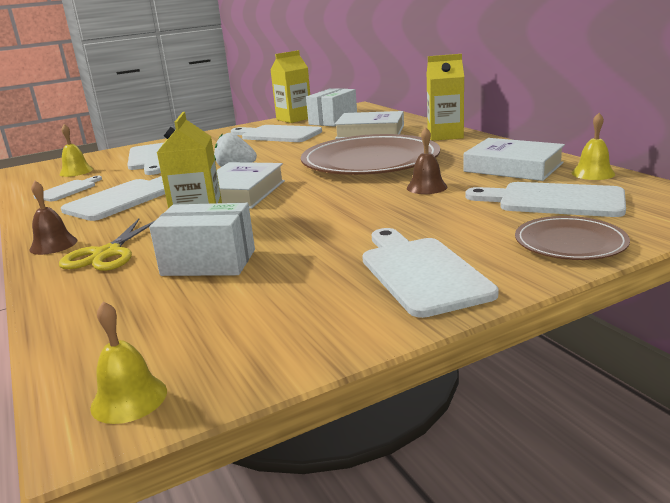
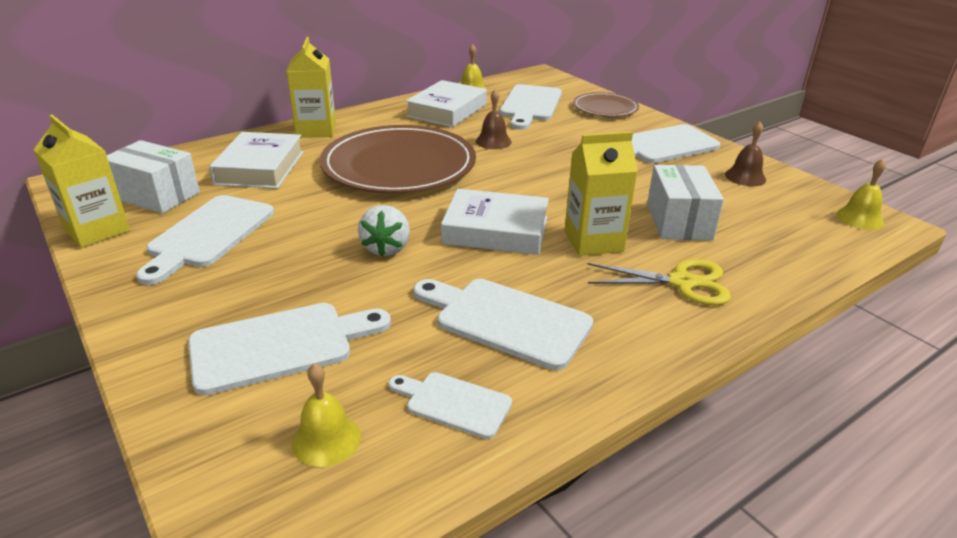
camera: 100 degrees left, 10 degrees up
(53, 245) = (673, 332): brown bell -> brown bell (745, 177)

